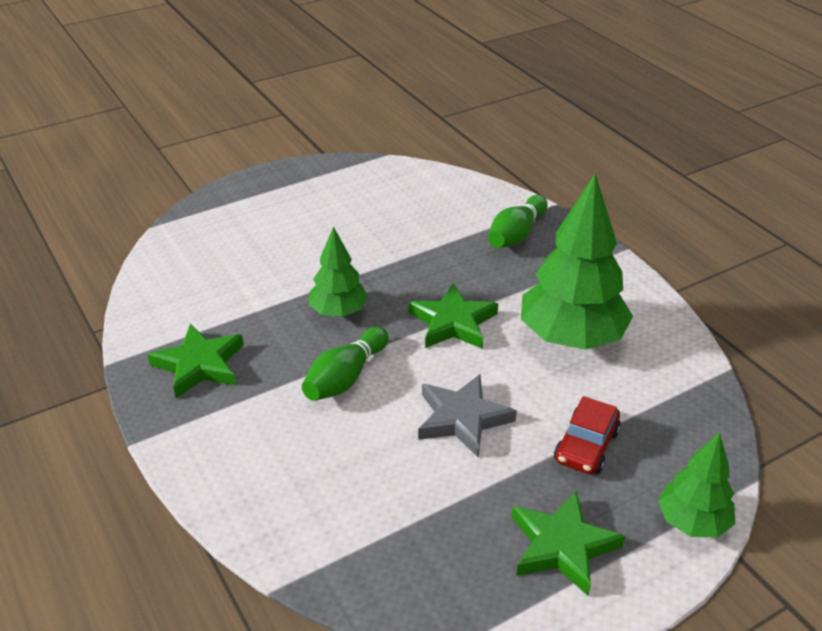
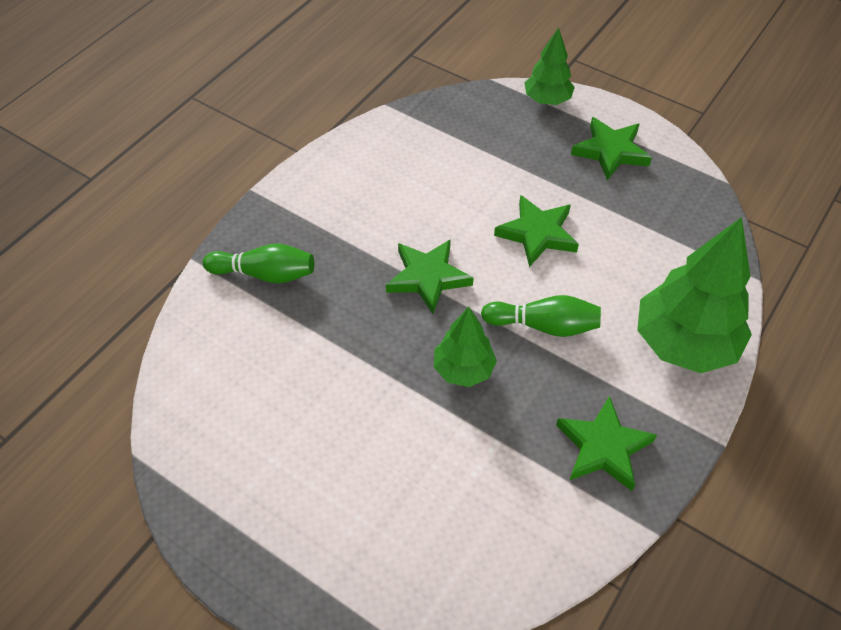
camera: 115 degrees left, 15 degrees up
(462, 418) = (537, 233): grey star -> green star
(571, 338) = (403, 196): green tree -> green tree (684, 344)
(586, 446) = (517, 160): red car -> none

